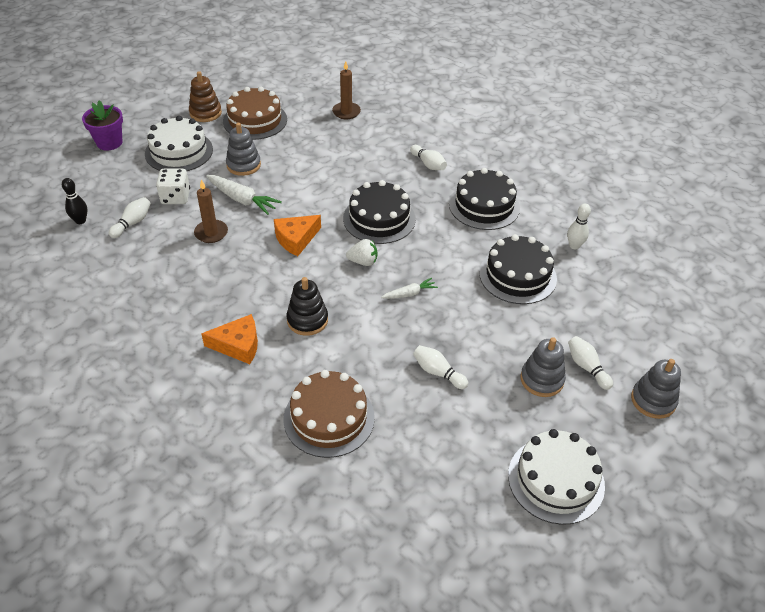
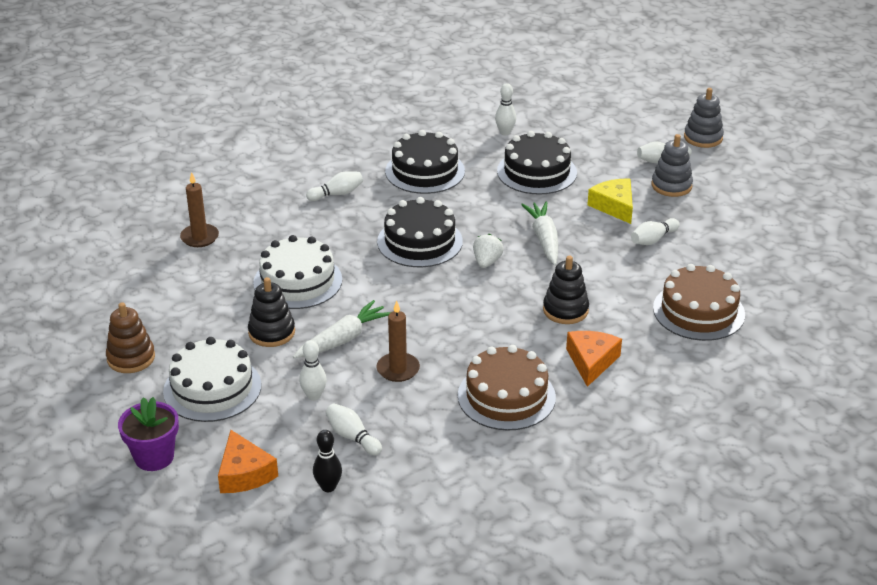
camera: 75 degrees left, 10 degrees down
(175, 197) = (314, 396): white dice -> white bowling pin
(243, 165) = (271, 332): grey stacking toy -> black stacking toy
(255, 120) = (175, 314): brown cake -> brown cake (506, 396)
(296, 239) = (433, 304): orange cheese -> orange cheese (244, 473)
(409, 294) = (544, 239): white carrot -> white carrot, size x1.69
(484, 337) = (614, 206): none -> yellow cheese
(556, 480) = (778, 201): white cake -> white cake (297, 281)

